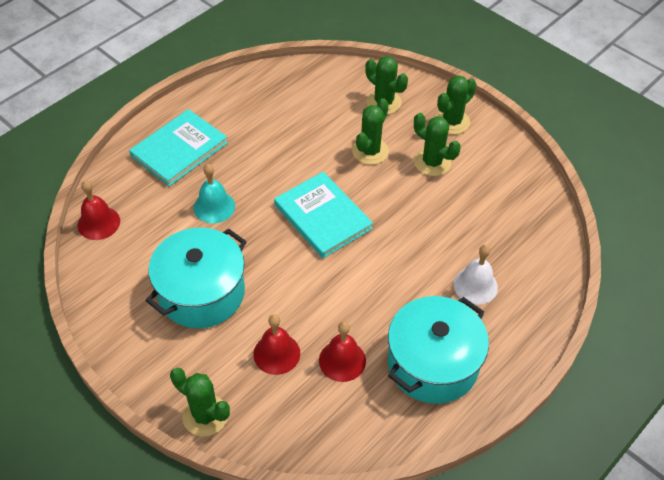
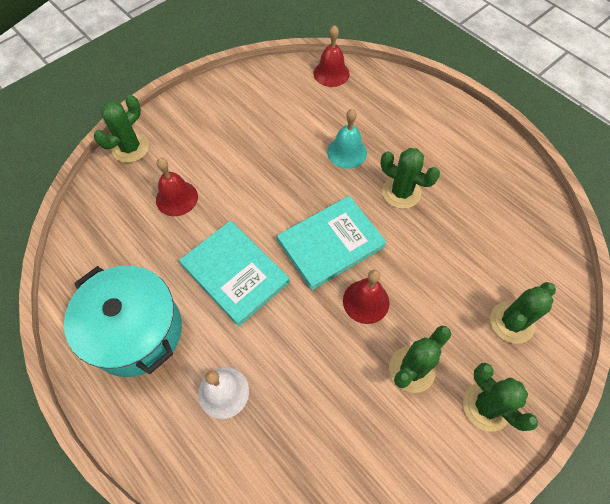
camera: 95 degrees right, 10 degrees up
(179, 149) = (419, 124): turquoise book -> turquoise book (235, 273)
(201, 293) = (249, 144): turquoise pot -> none
(342, 360) = (158, 249): red bell -> red bell (366, 301)
(370, 151) = (427, 298): green cactus -> green cactus (401, 192)

